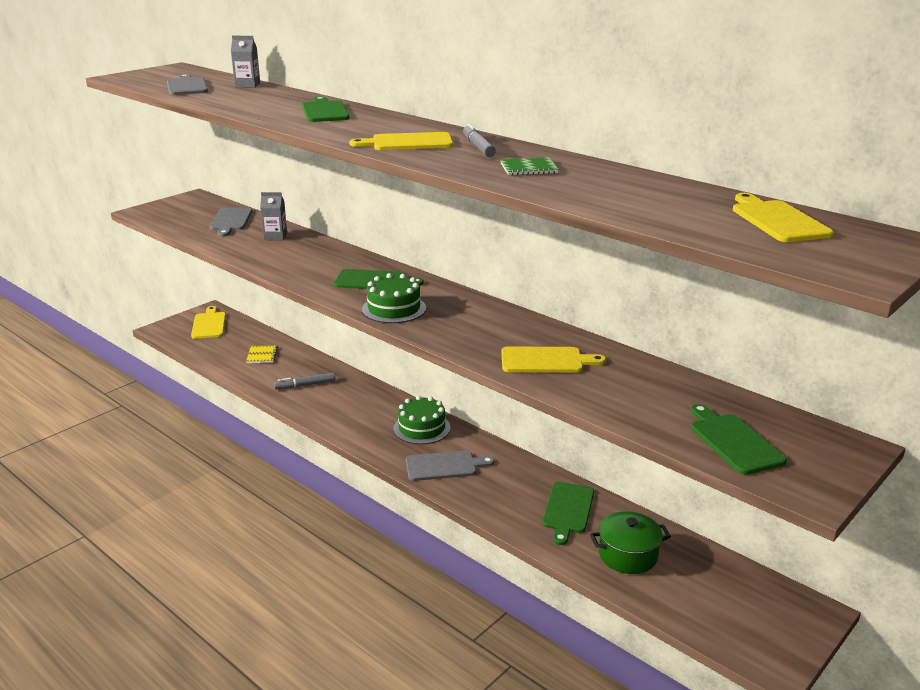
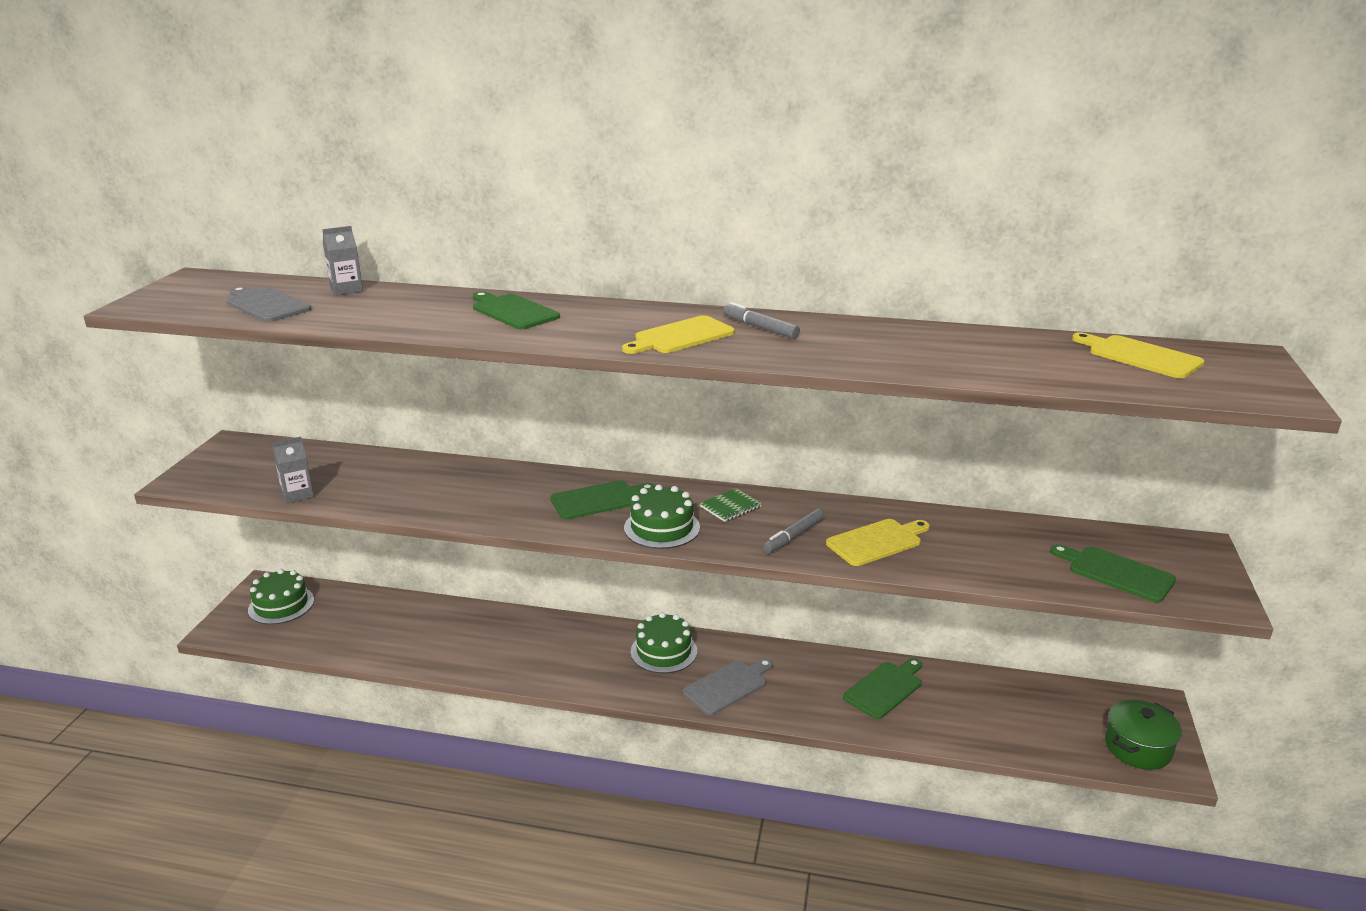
camera: 30 degrees left, 0 degrees up
(209, 324) = (281, 605): yellow cutting board -> green cake
(231, 221) = (326, 465): grey cutting board -> none
(262, 355) = (393, 624): yellow notebook -> none
(275, 236) = (411, 473): grey carton -> grey carton (297, 494)
(305, 385) = (484, 645): grey marker -> grey marker (793, 536)
(529, 168) = (853, 344): green notebook -> green notebook (730, 507)
(568, 510) = (885, 688): green cutting board -> green cutting board turned 120 degrees counterclockwise
(628, 555) = (976, 713): green pot -> green pot (1138, 748)

